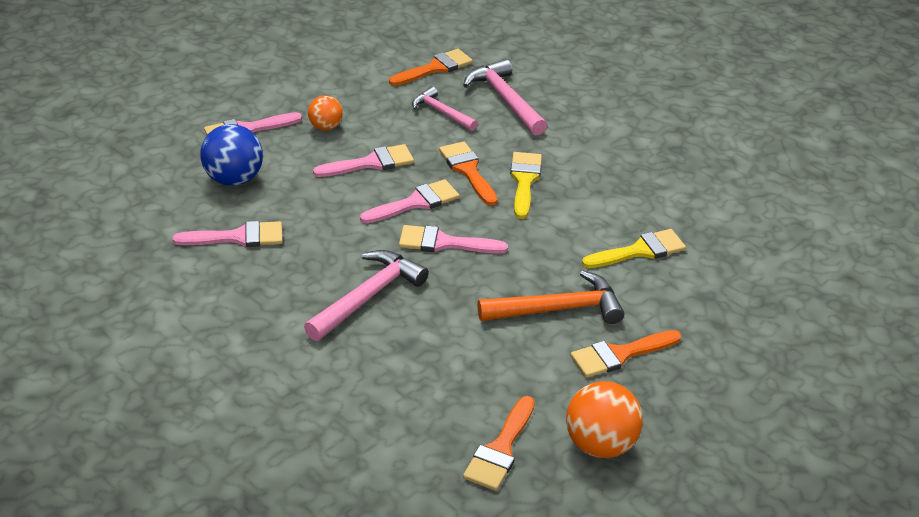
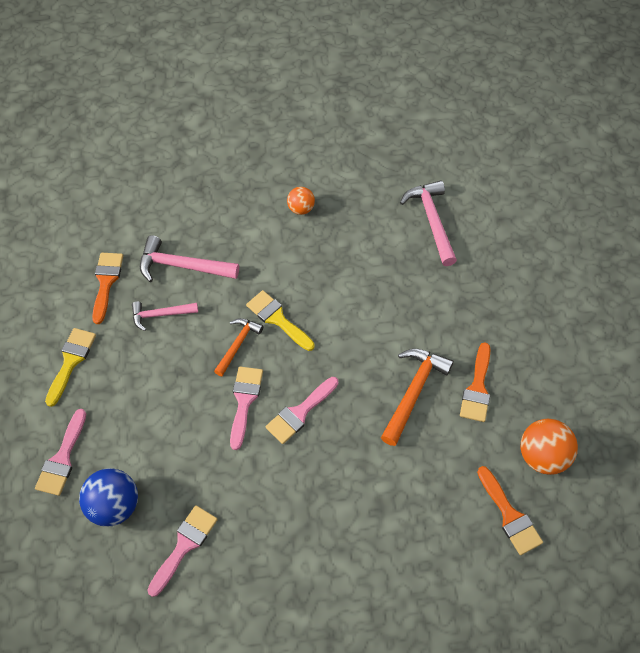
camera: 50 degrees left, 20 degrees up
(325, 127) = (109, 401): orange ball -> orange ball (301, 209)
(368, 296) = (316, 498): pink hammer -> pink hammer (431, 221)
(371, 163) = (177, 399): pink brush -> none
(468, 170) = (238, 344): orange brush -> orange hammer
(639, 251) = (396, 306): yellow brush -> yellow brush (71, 361)

